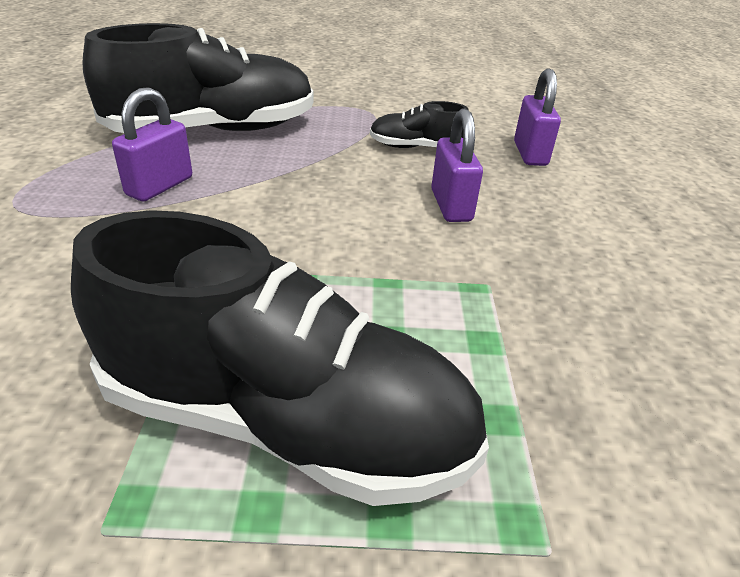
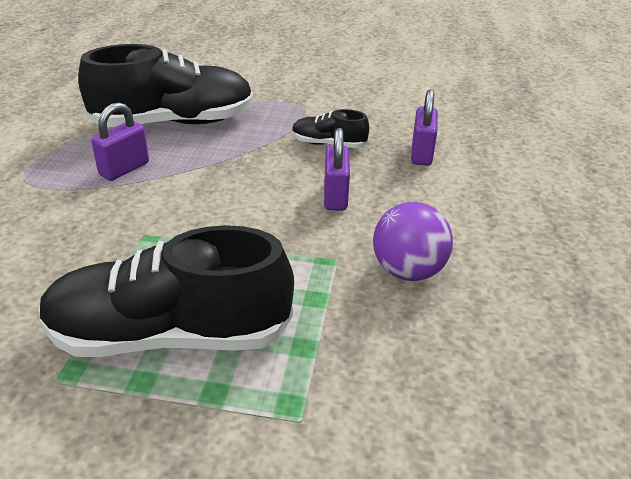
camera: 10 degrees right, 0 degrees up
(285, 421) = (169, 335): black shoe -> black shoe turned 150 degrees clockwise
(588, 292) = (408, 271): none -> purple ball

